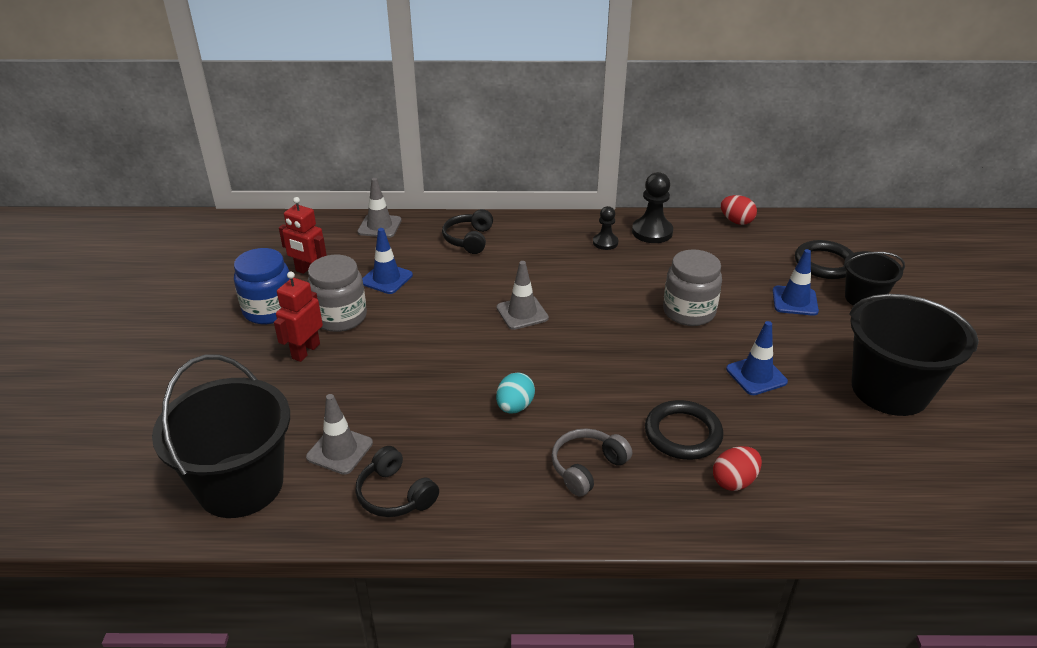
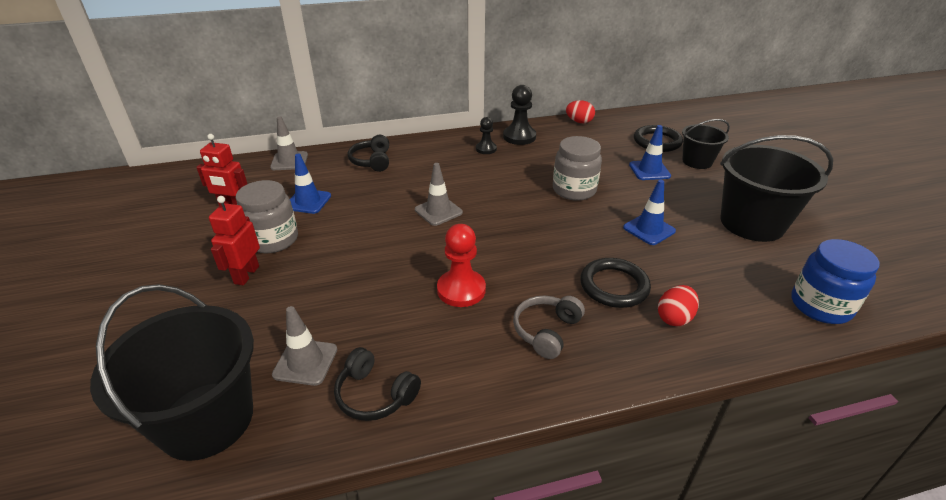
camera: 15 degrees left, 0 degrees up
(269, 310) = (201, 244): blue jar -> blue jar (820, 306)
(515, 407) = (461, 290): turquoise egg -> red pawn

